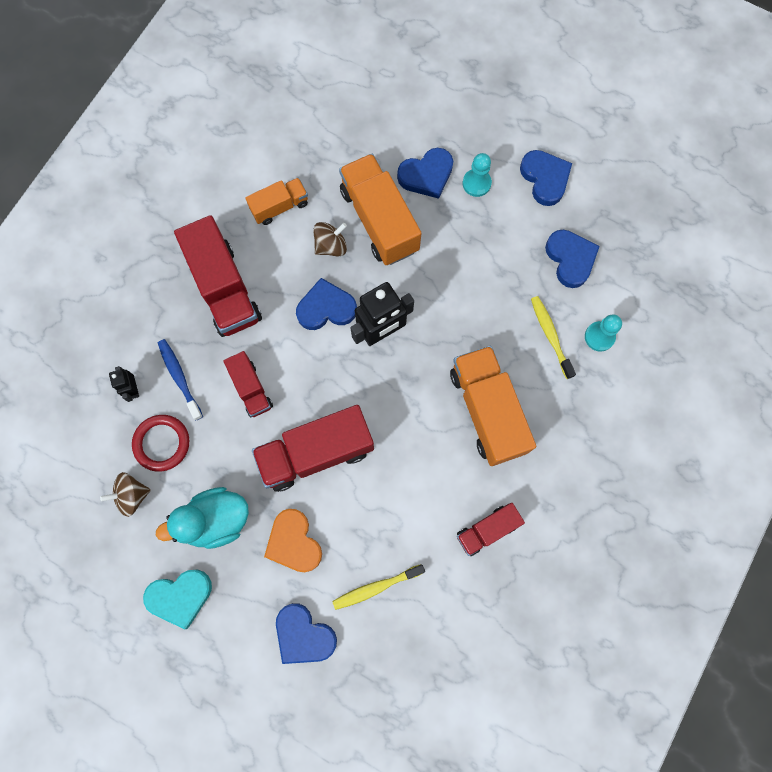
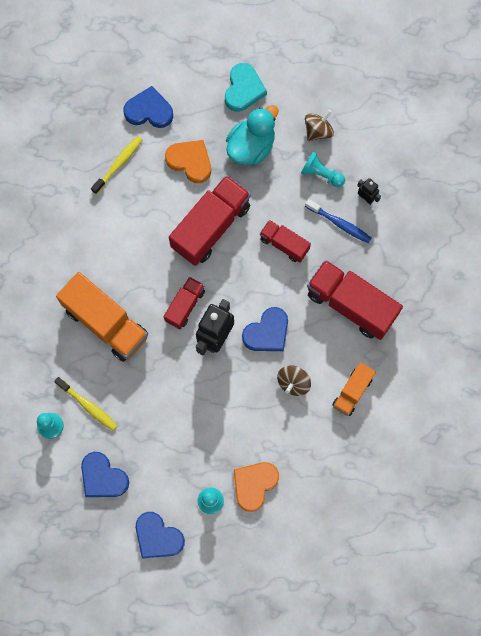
camera: 150 degrees right, 0 degrees up
(162, 443) = (321, 174): red ring -> turquoise pawn
(180, 596) = (243, 89): turquoise heart -> turquoise heart turned 150 degrees clockwise
(379, 220) = (269, 425): orange truck -> none
(426, 175) = (254, 485): blue heart -> orange heart
(487, 530) = (63, 241): red truck -> red truck (185, 305)

